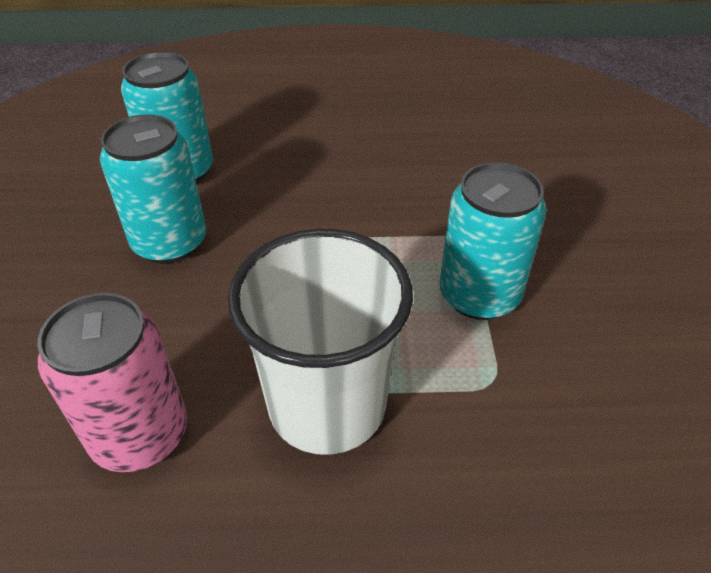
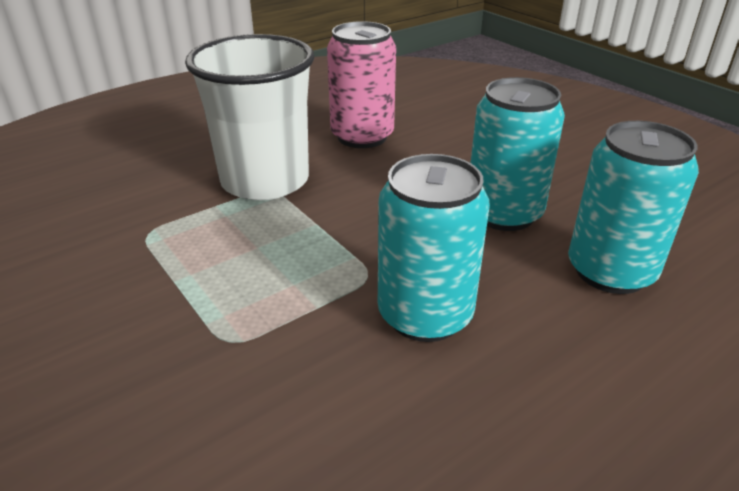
camera: 145 degrees right, 10 degrees down
(479, 295) = (183, 289): turquoise can -> turquoise can (425, 314)

